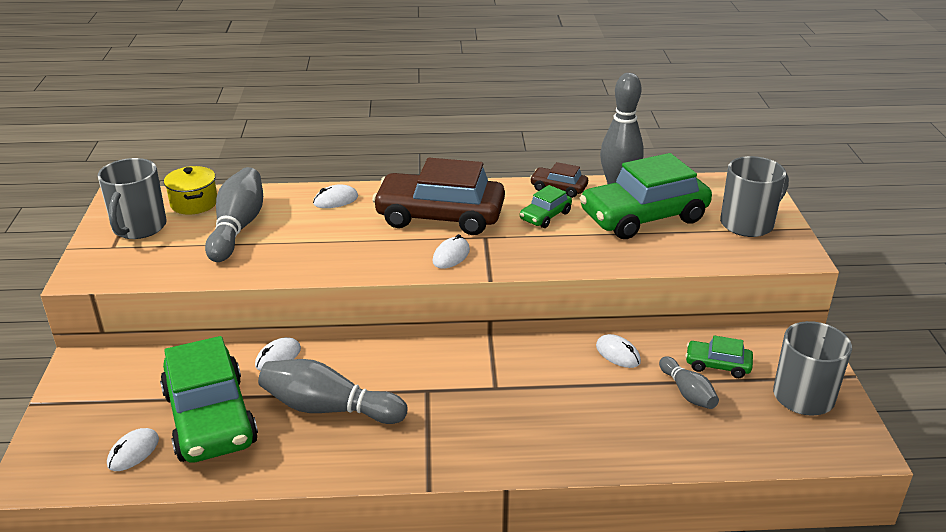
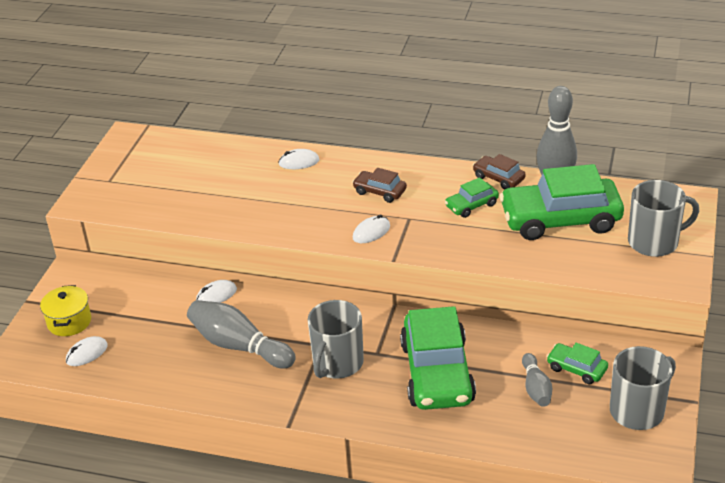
camera: 20 degrees right, 5 degrees up
(138, 227) = (133, 165): grey mug -> grey mug (337, 363)
(194, 203) = (183, 148): yellow pot -> yellow pot (69, 322)
(210, 418) = (149, 337): green car -> green car (437, 373)
(238, 227) = (210, 177): grey bowling pin -> none
(440, 216) = (379, 192): brown car -> brown car, size x0.46
(618, 354) = (494, 343): white mouse -> none

